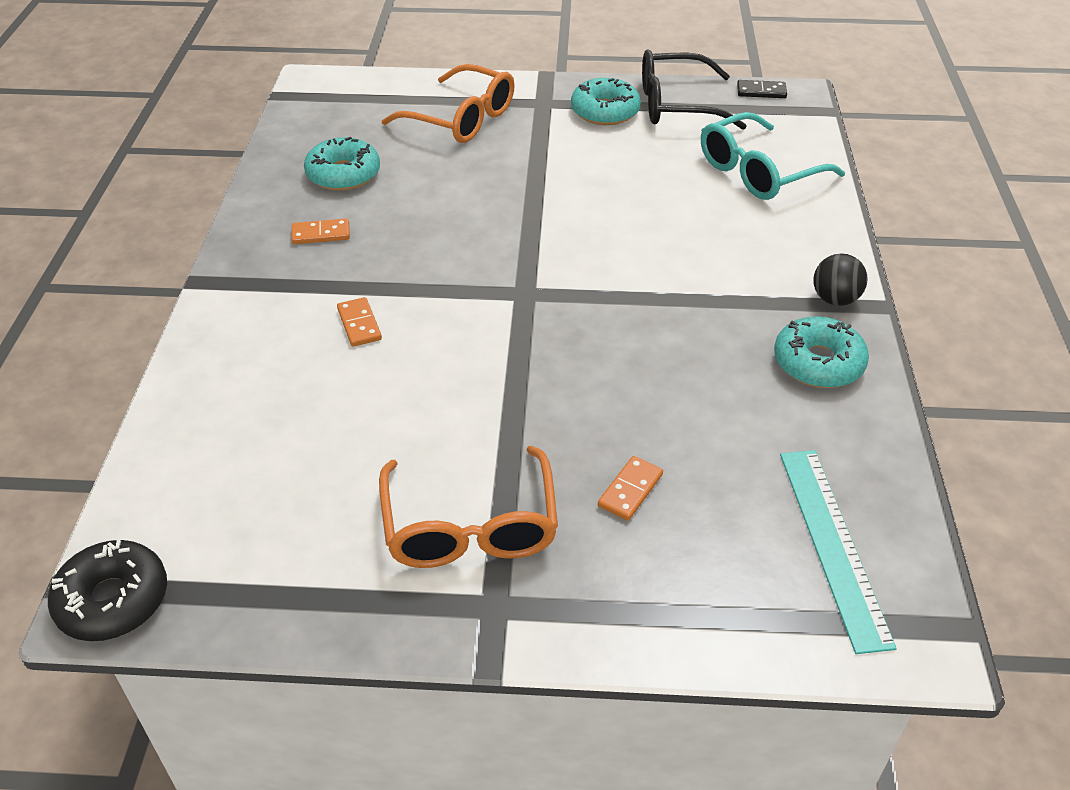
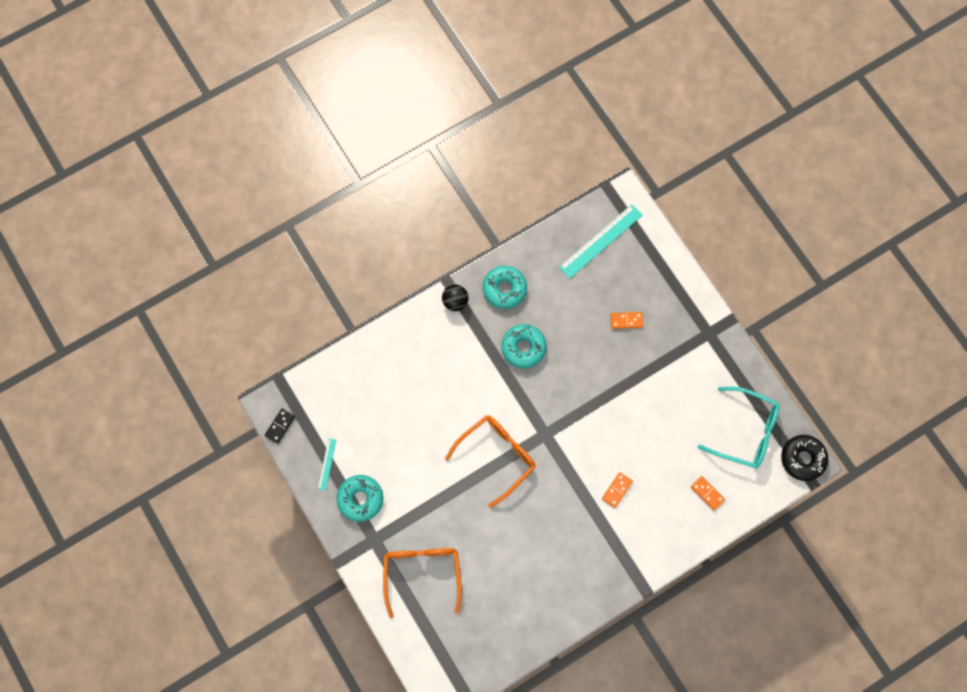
camera: 125 degrees left, 30 degrees up
(321, 234) = (571, 562): orange domino -> orange domino (707, 493)
(343, 174) = (517, 594): turquoise donut -> turquoise donut (523, 348)
(470, 526) = (684, 364): orange glasses -> orange glasses (497, 456)
(676, 105) = (327, 464): black glasses -> turquoise ruler
(758, 172) = (369, 385): turquoise glasses -> turquoise glasses (745, 431)
(761, 92) = (280, 426): black domino -> black domino turned 60 degrees clockwise

